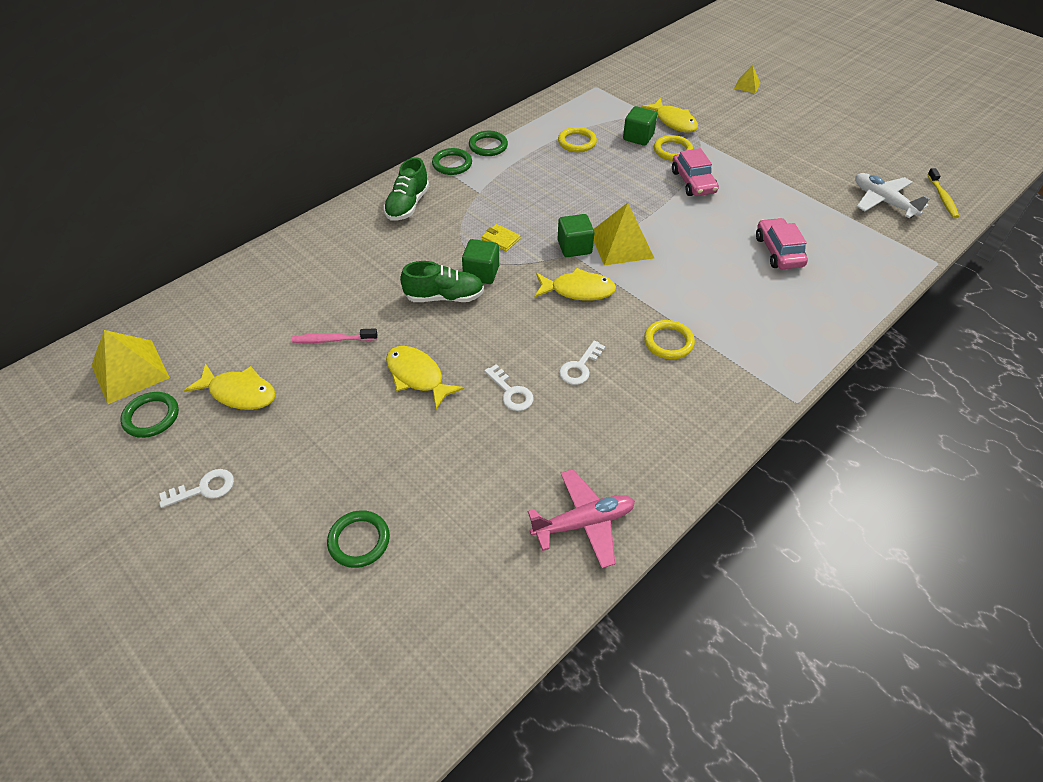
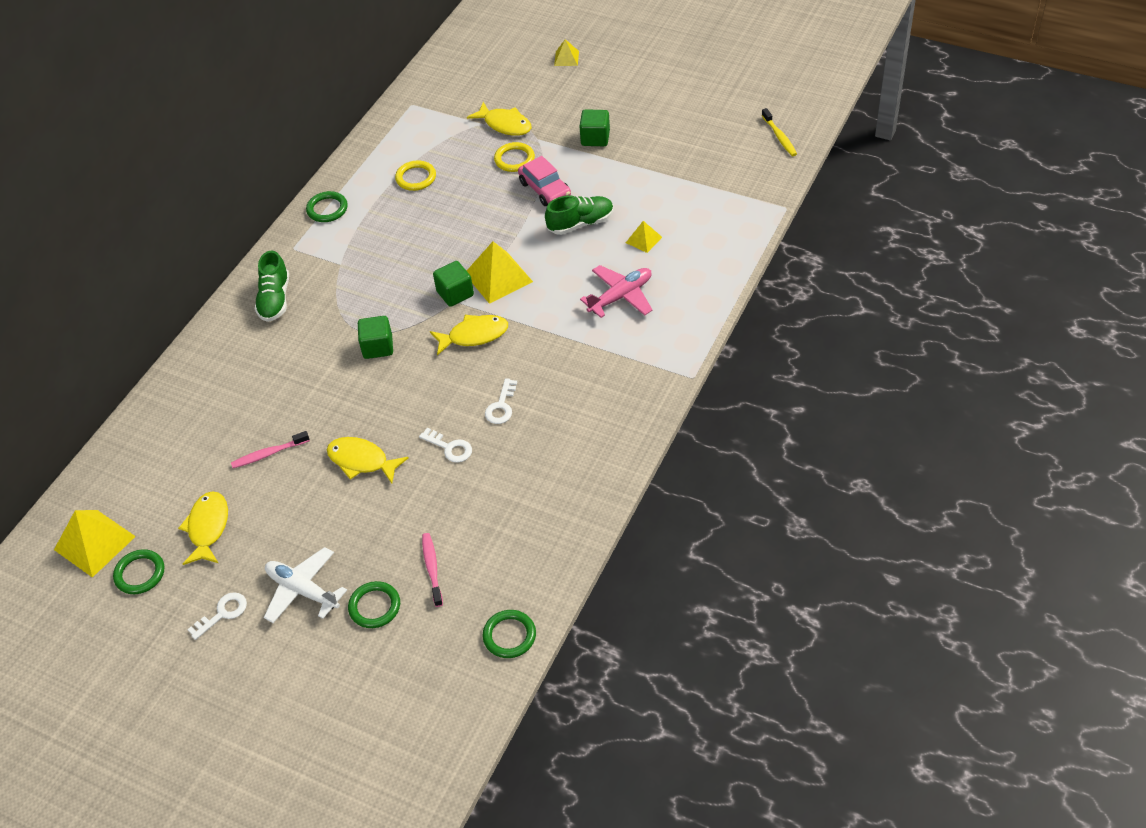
camera: 15 degrees left, 0 degrees up
(239, 393) = (208, 528): yellow fish -> yellow fish turned 90 degrees counterclockwise
(439, 518) = (432, 568): none -> pink toothbrush
(444, 297) = (353, 381): green shoe -> green shoe (580, 223)
(452, 164) = (299, 241): green ring -> green ring (509, 636)
(501, 239) = (382, 307): yellow wallet -> none
(583, 523) = (549, 532): pink plane -> pink plane (620, 296)
(638, 137) = (475, 154): green cube -> green cube (595, 138)
(668, 342) = (570, 358): yellow ring -> none
(778, 251) = (643, 239): pink car -> yellow pyramid
(883, 201) = (727, 157): white plane -> white plane (303, 590)

